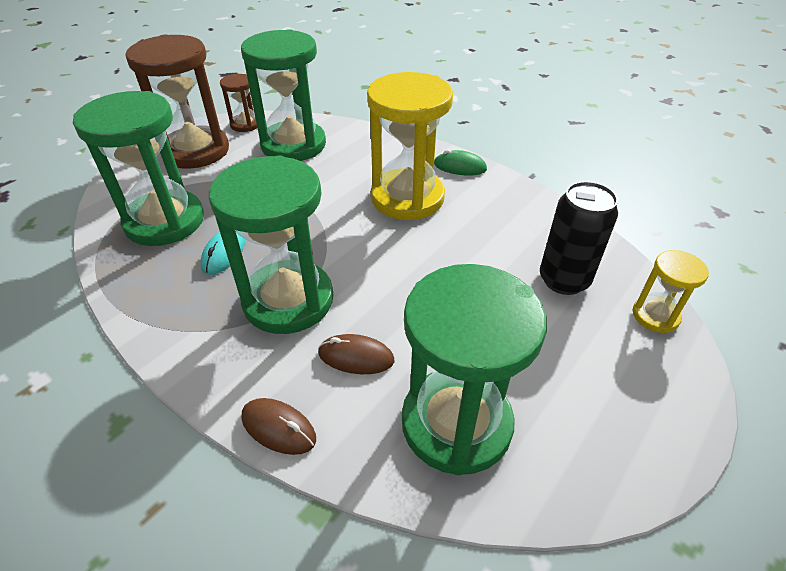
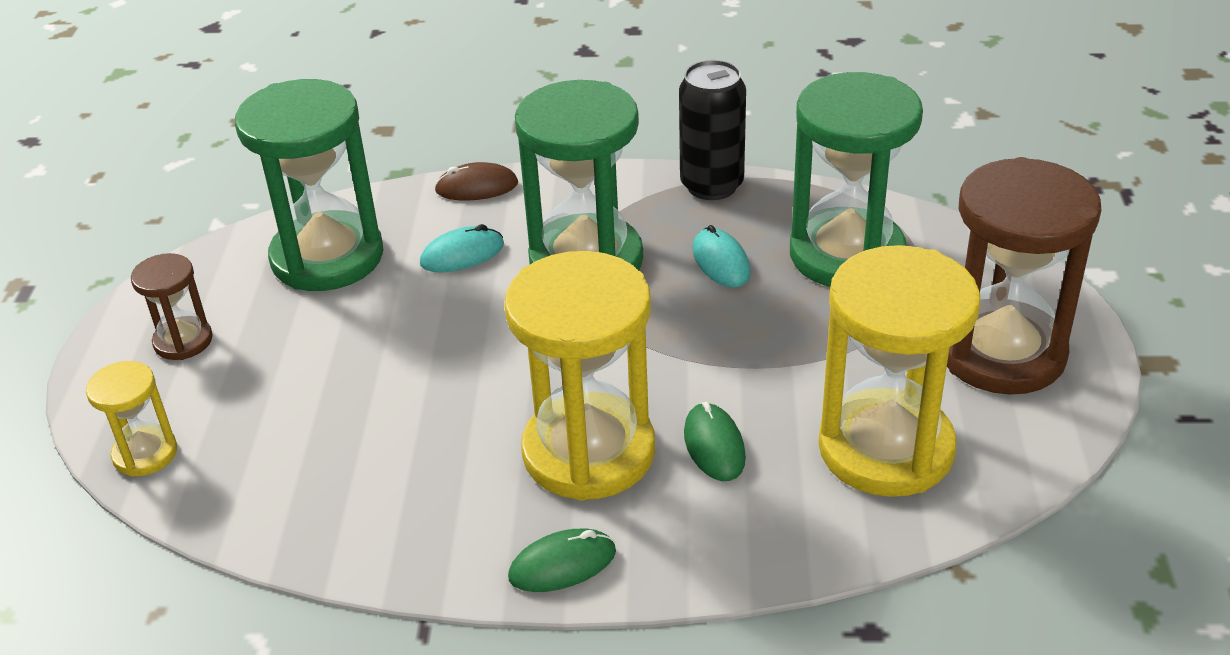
camera: 145 degrees right, 5 degrees down
(245, 124) = (1030, 442): brown hourglass -> brown hourglass (183, 341)
(293, 145) = (886, 449): green hourglass -> yellow hourglass
(353, 175) = (714, 445): none -> green mouse
(356, 357) = (462, 254): brown mouse -> turquoise mouse
(564, 280) = (280, 442): black can -> black can (712, 185)

